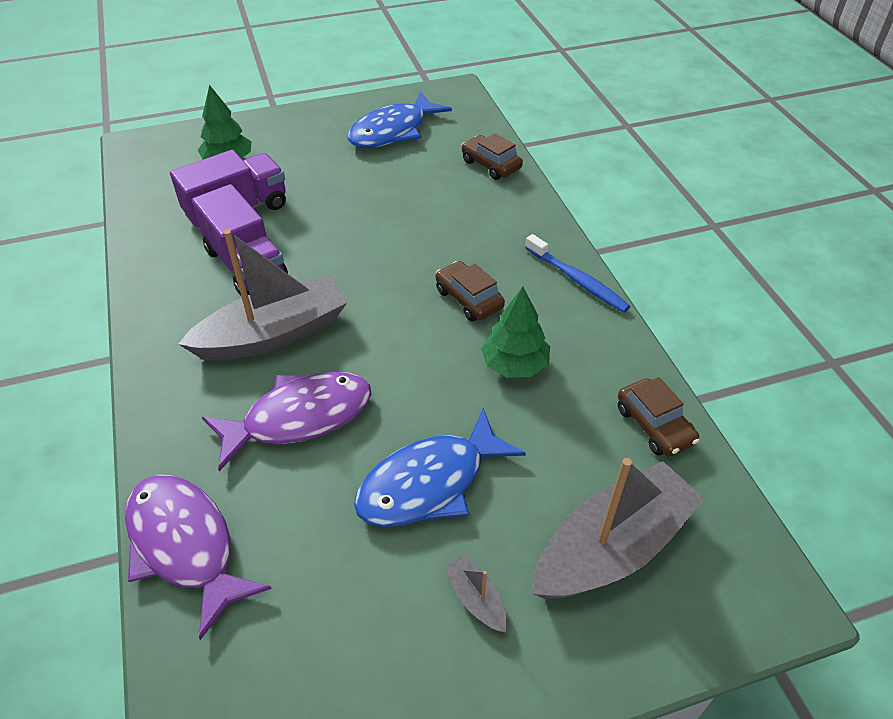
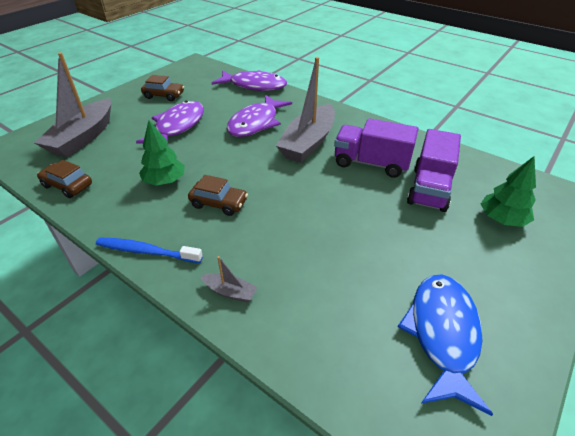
camera: 145 degrees right, 5 degrees down
(429, 483) = (178, 126): blue fish -> purple fish
(476, 599) = (137, 109): grey boat -> grey boat (230, 292)
(491, 165) = (302, 343): brown car -> brown car (164, 95)

